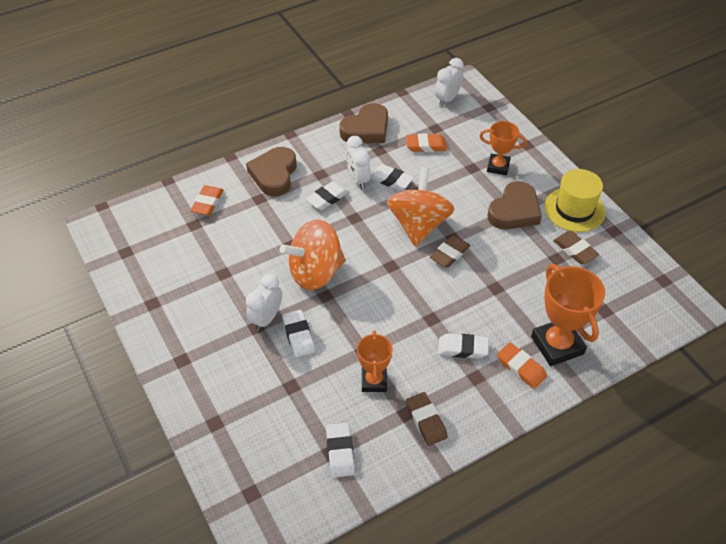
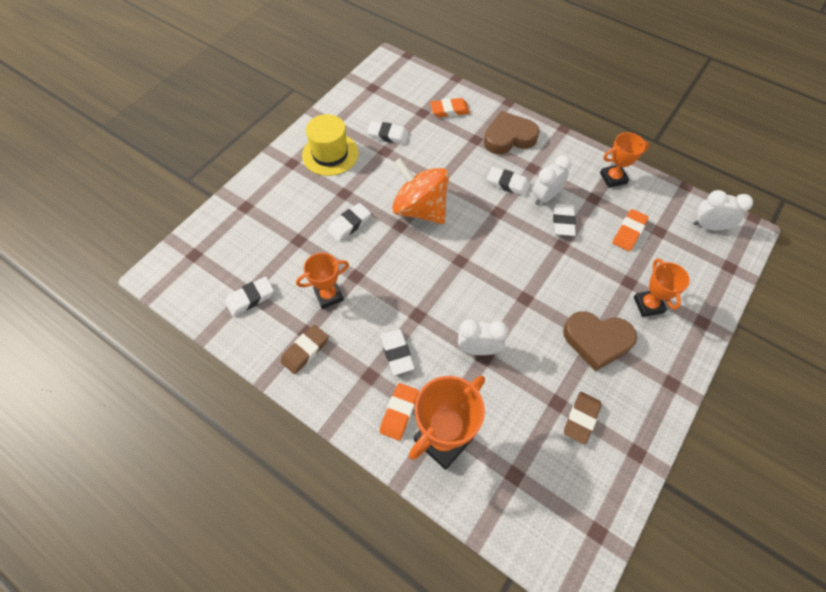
camera: 65 degrees right, 10 degrees up
(204, 263) = (388, 135): none -> white eraser
(266, 318) = (355, 196): white clock -> white clock (478, 349)
(366, 129) = (613, 178): brown heart -> orange trophy
(418, 225) = (522, 264): orange spinning top -> none
(426, 145) = (628, 232): orange eraser -> orange eraser turned 60 degrees clockwise
(450, 254) = (503, 302): brown eraser -> none
(574, 209) = (640, 400): yellow hat -> yellow hat (330, 154)

